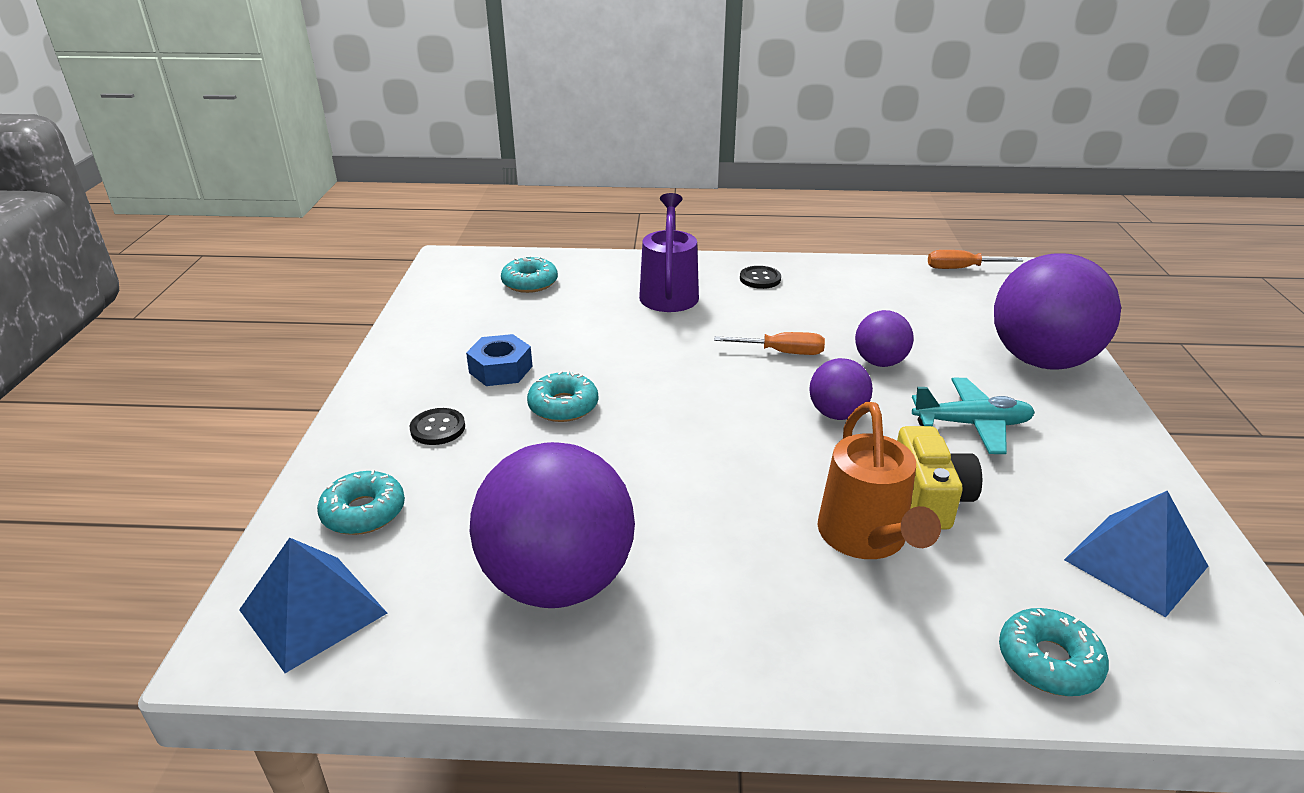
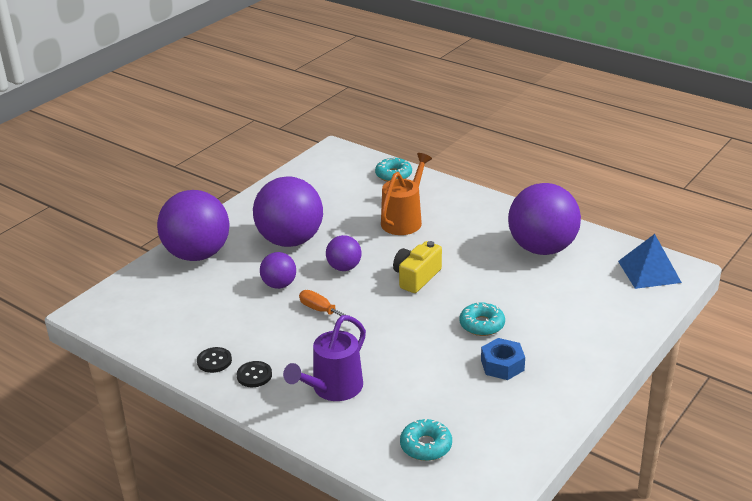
camera: 145 degrees left, 0 degrees up
(363, 512) = (617, 304): turquoise donut -> none
(438, 428) = (562, 337): black button -> black button (214, 361)
(929, 498) = (358, 223): yellow camera -> yellow camera (416, 277)
(961, 268) = (112, 327): orange screwdriver -> none
(971, 424) = (290, 240): turquoise plane -> purple ball
(1136, 563) = (319, 182): blue pyramid -> none

